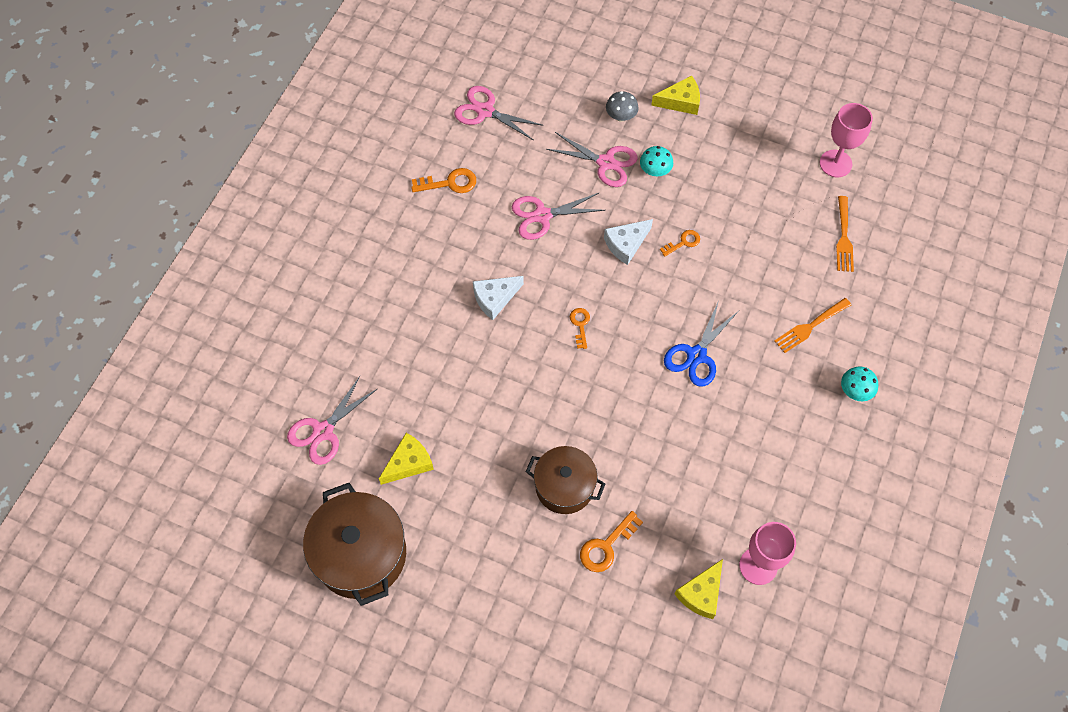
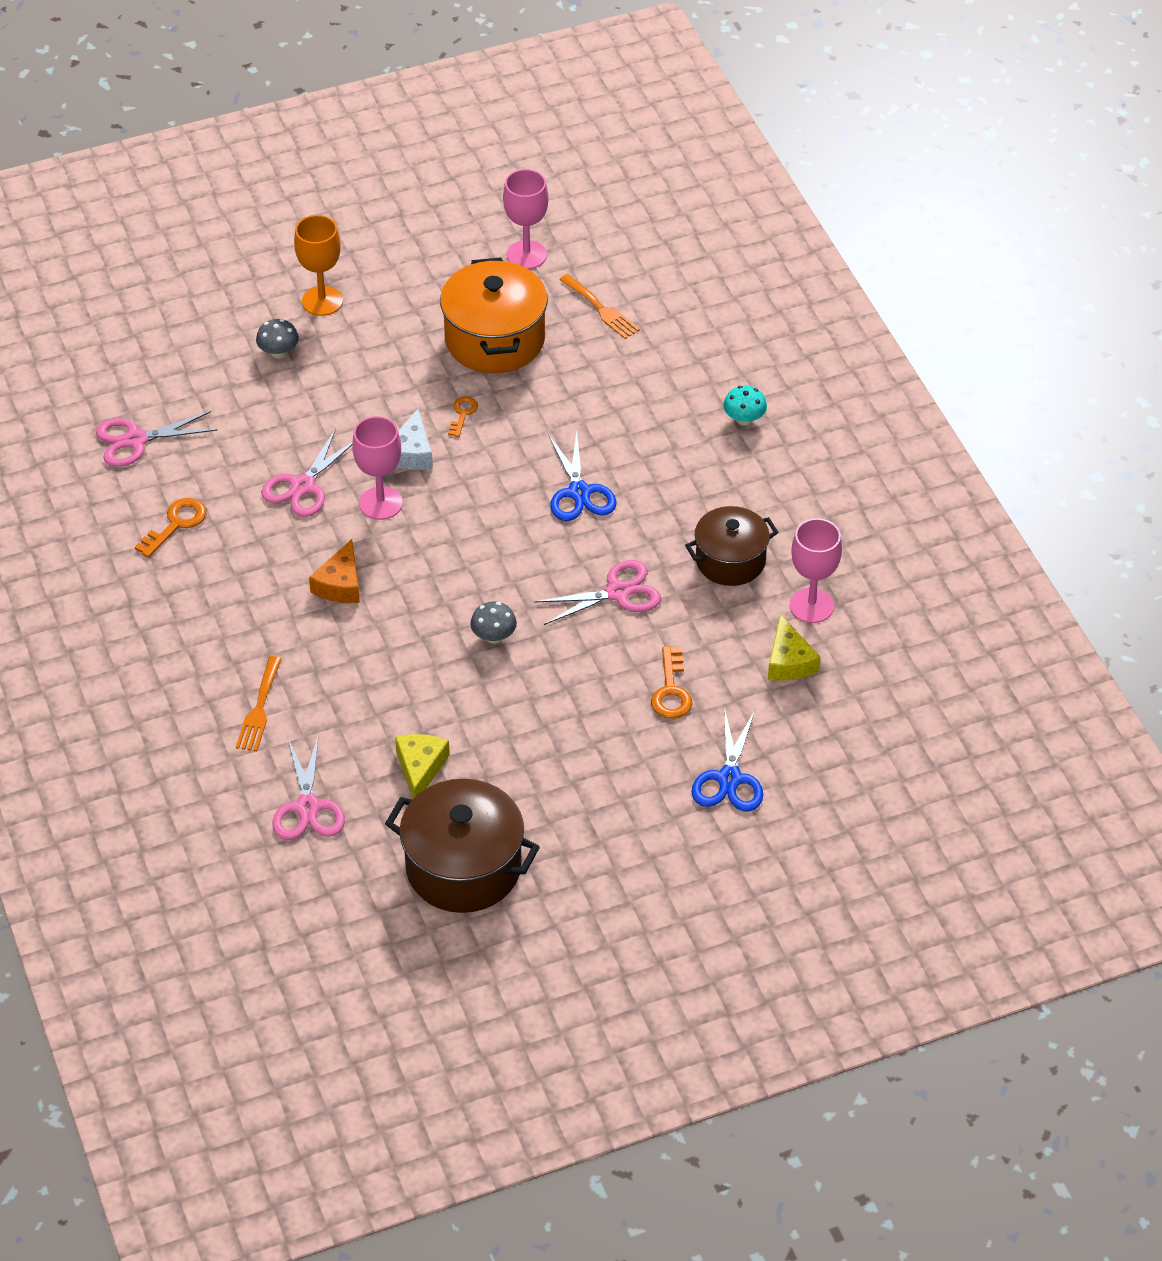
camera: 45 degrees left, 15 degrees down
(495, 298) = (340, 584): white cheese -> orange cheese
(542, 411) = (494, 636): none -> grey mushroom
(564, 486) = (582, 676): brown pot -> brown pot (730, 560)
(573, 264) = (381, 503): none -> pink goblet
(575, 644) = (729, 779): none -> blue scissors
(580, 325) = (446, 546): orange key -> none
(606, 163) = (311, 401): pink scissors -> pink scissors (618, 593)
(655, 171) = (366, 375): turquoise mushroom -> none
(680, 101) = (322, 301): yellow cheese -> orange goblet
(755, 207) = (495, 339): none -> orange pot
(810, 327) = (651, 399): orange fork -> orange fork (259, 709)

